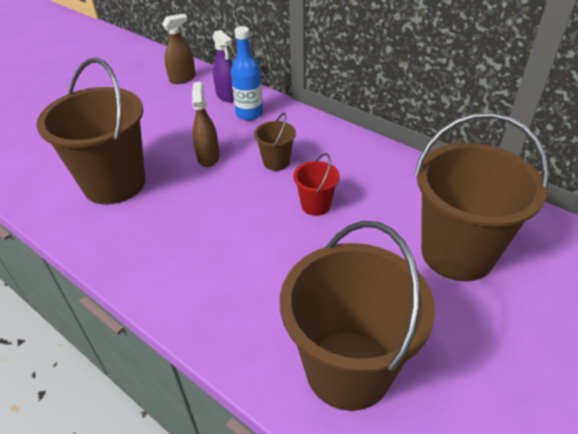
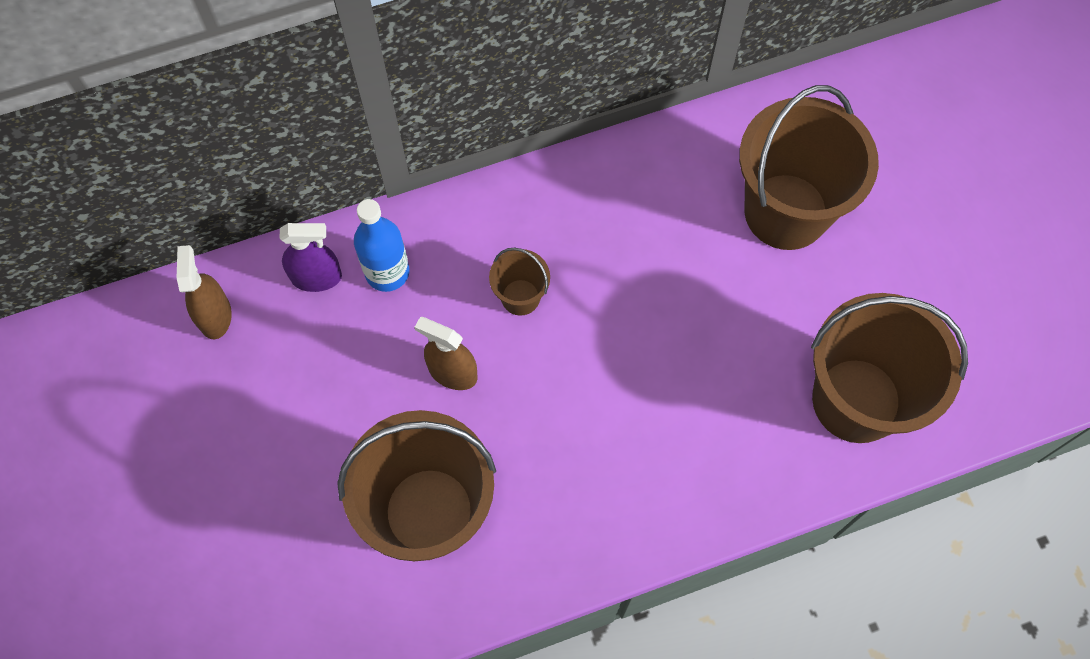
camera: 60 degrees left, 25 degrees up
(315, 205) = (629, 299): red bucket -> none

